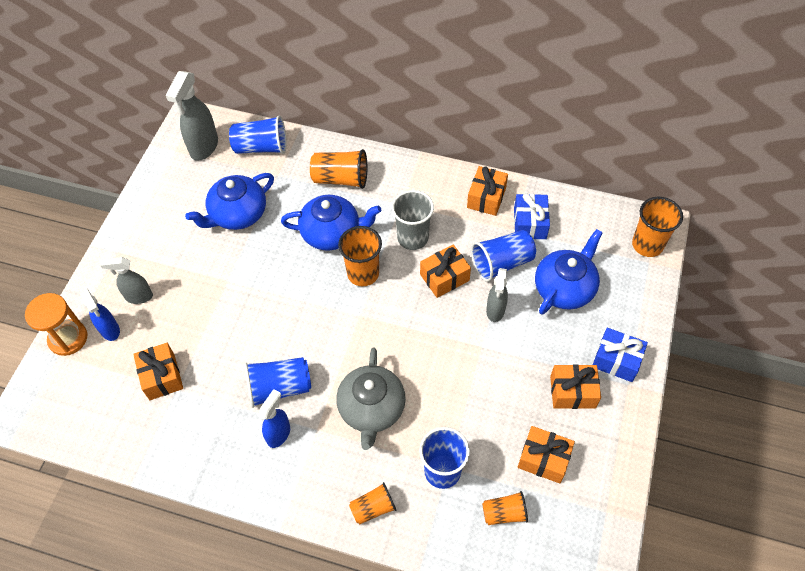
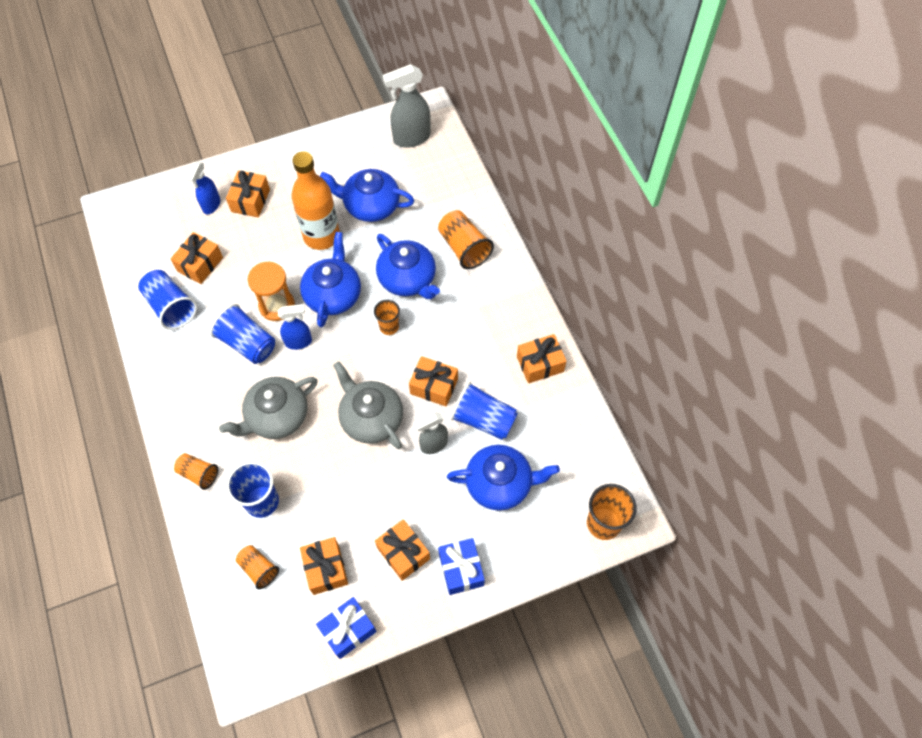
camera: 50 degrees right, 5 degrees up
(68, 338) = (186, 187): orange hourglass -> orange hourglass (277, 305)
(138, 296) = (250, 200): grey spray bottle -> orange gift
(230, 266) = (321, 236): none -> orange bottle
(261, 147) = (445, 174): blue cup -> blue cup (171, 307)
(279, 434) = (211, 370): blue spray bottle -> blue spray bottle (299, 342)
(295, 293) = (333, 294): none -> blue teapot
(363, 273) = (389, 327): orange cup -> orange cup, size x0.62
(413, 238) = (452, 338): grey cup -> none
(434, 339) = (371, 418): none -> grey teapot
(530, 223) = (543, 414): blue gift -> blue gift (348, 630)

